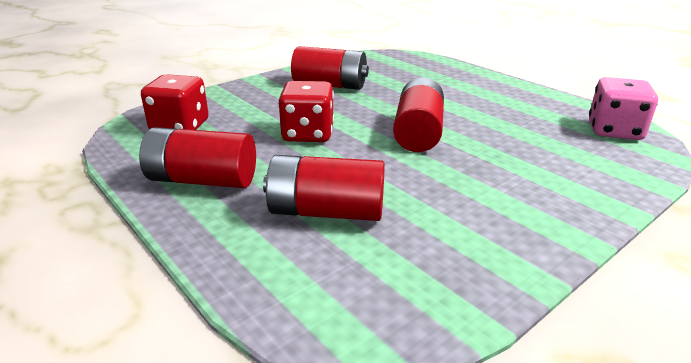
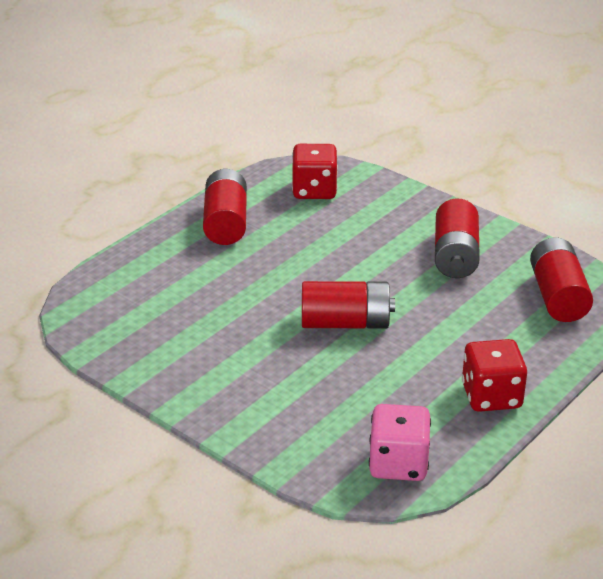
camera: 80 degrees right, 5 degrees up
(308, 134) = (321, 259): red dice -> red dice (491, 396)
(326, 212) = (193, 285): red battery -> red battery (557, 296)

